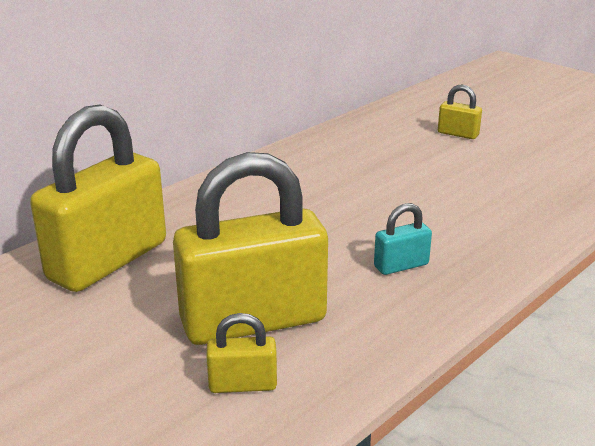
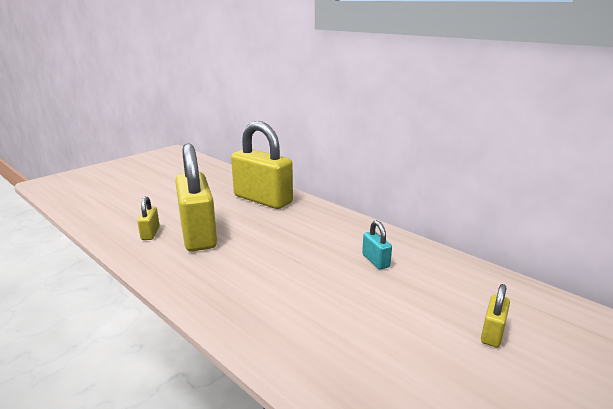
camera: 90 degrees right, 5 degrees down
(401, 266) = (239, 281): turquoise padlock -> turquoise padlock (375, 261)

